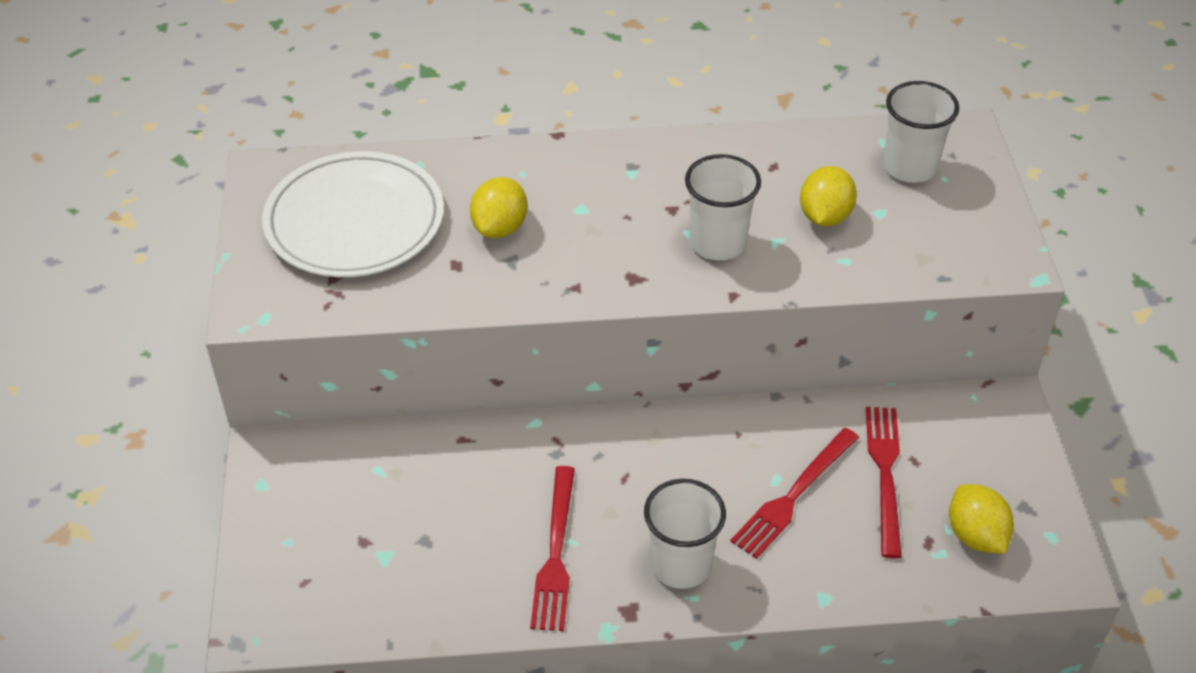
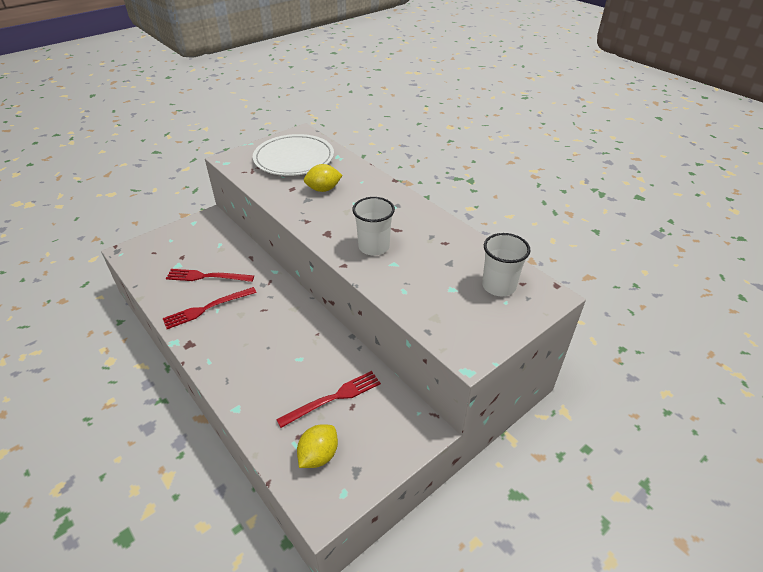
camera: 55 degrees right, 5 degrees down
(681, 564) = (225, 349): white cup -> none
(793, 495) = (293, 369): red fork -> red fork (207, 276)
(825, 216) = (428, 272): yellow lemon -> none

